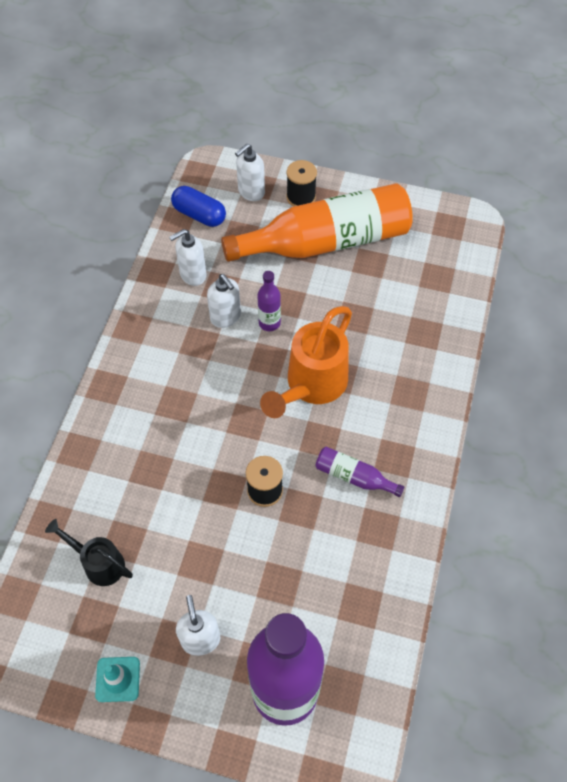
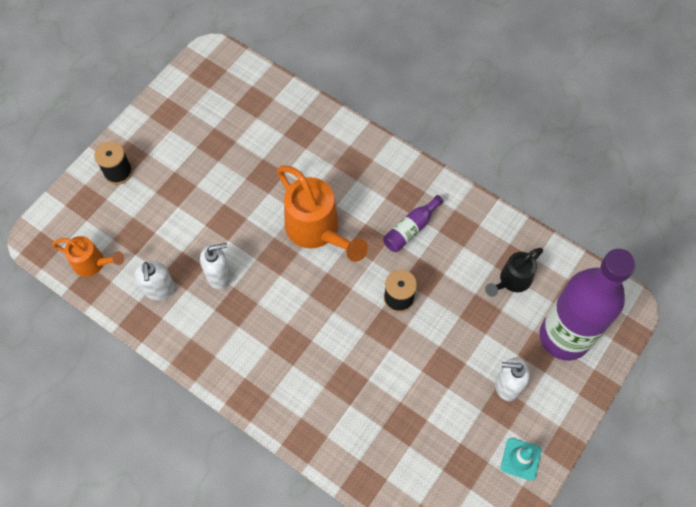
camera: 70 degrees left, 5 degrees up
(99, 563) = (418, 449): black watering can -> black watering can (512, 281)
(199, 215) = (93, 263): blue capsule -> orange watering can
(251, 192) = (90, 211): white soap dispenser -> none
(269, 323) = (241, 242): purple bottle -> none
(326, 242) = (178, 169): orange bottle -> none

